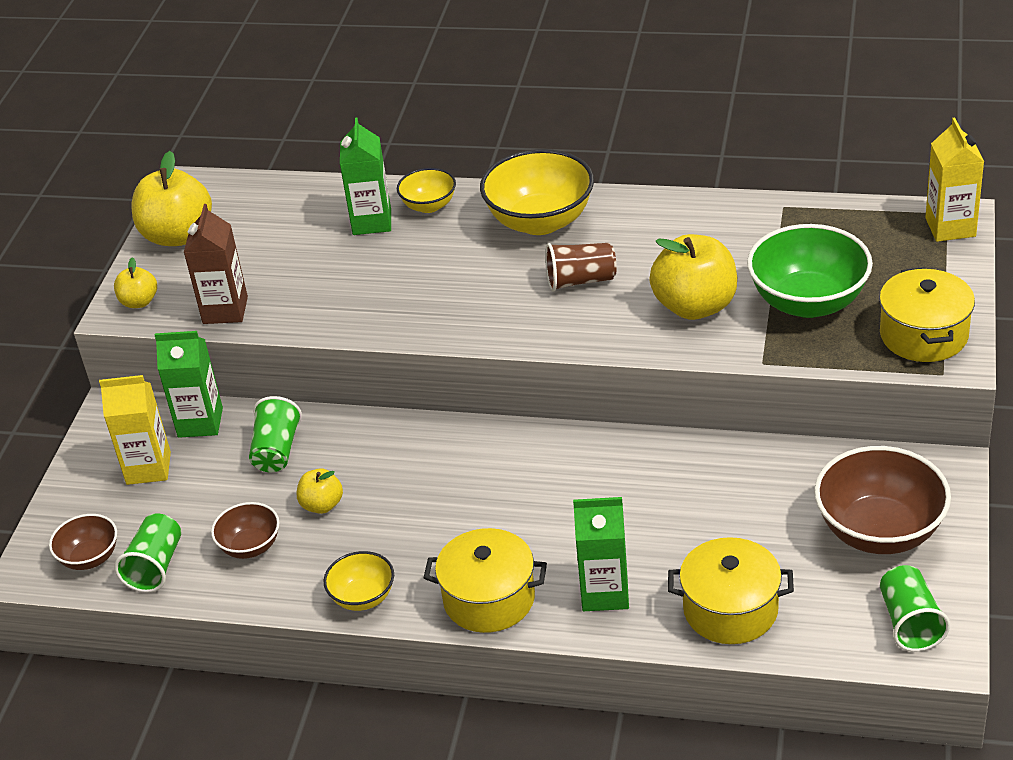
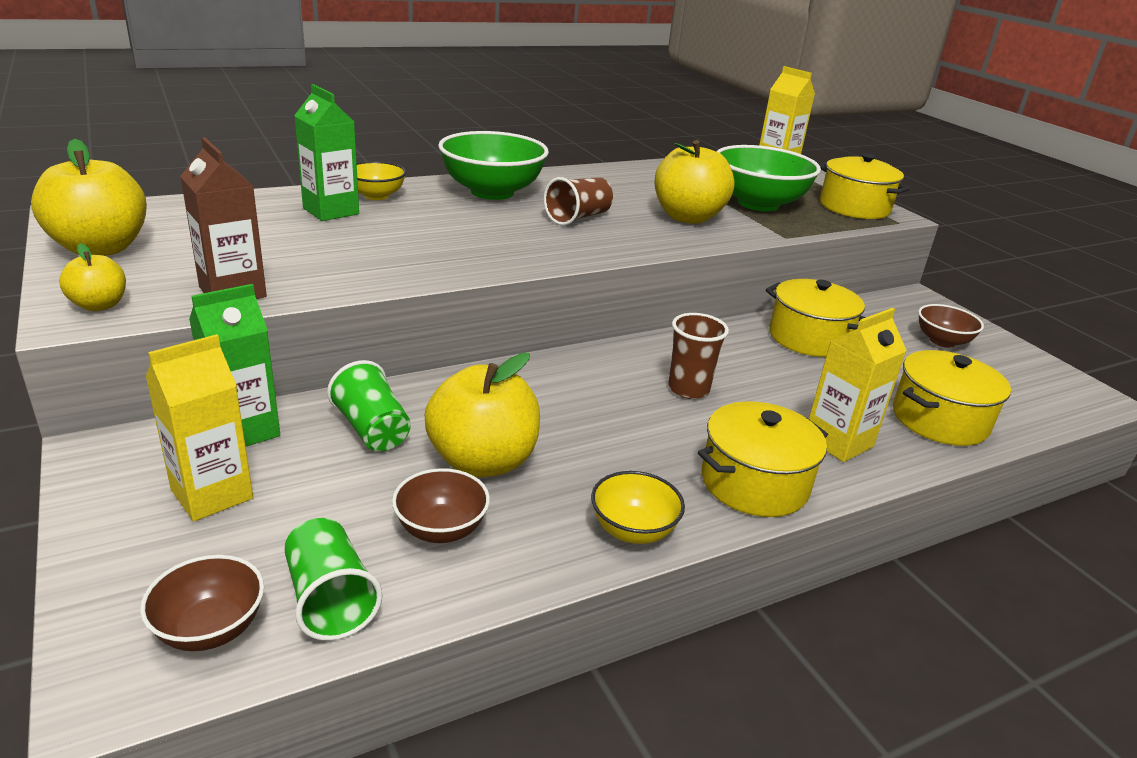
camera: 45 degrees left, 10 degrees down
(322, 505) = (482, 461): yellow apple -> yellow apple, size x1.94
(540, 221) = (492, 192): yellow bowl -> green bowl
(544, 497) = (688, 389): none -> brown cup
(605, 593) = (838, 442): green carton -> yellow carton
(735, 480) = (809, 338): none -> yellow pot
(879, 531) = (942, 341): brown bowl -> brown bowl, size x0.54
(910, 622) = (1049, 387): green cup -> none

